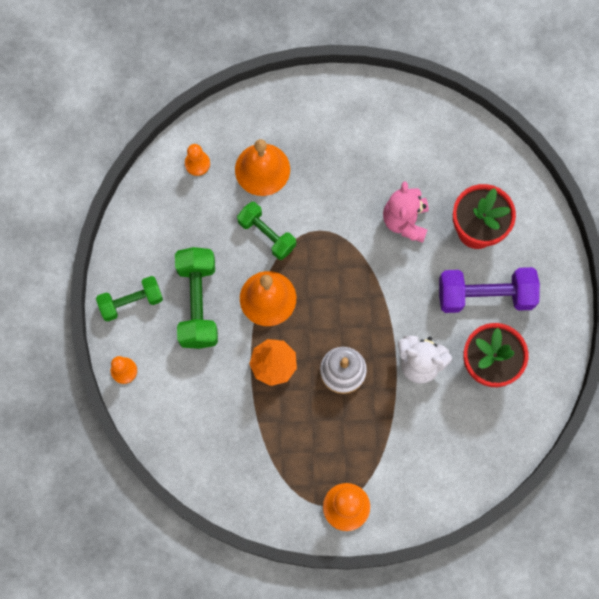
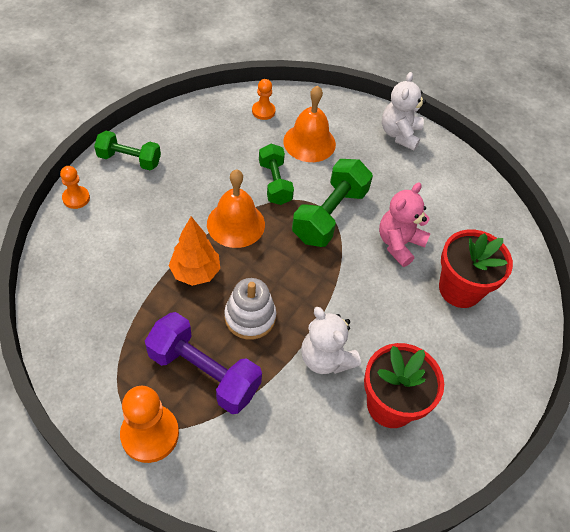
camera: 30 degrees right, 20 degrees down
(198, 303) = (178, 192): green dumbbell -> green dumbbell (330, 215)
(330, 101) = (400, 134): none -> white teddy bear
(485, 295) = (431, 344): purple dumbbell -> purple dumbbell (204, 373)

